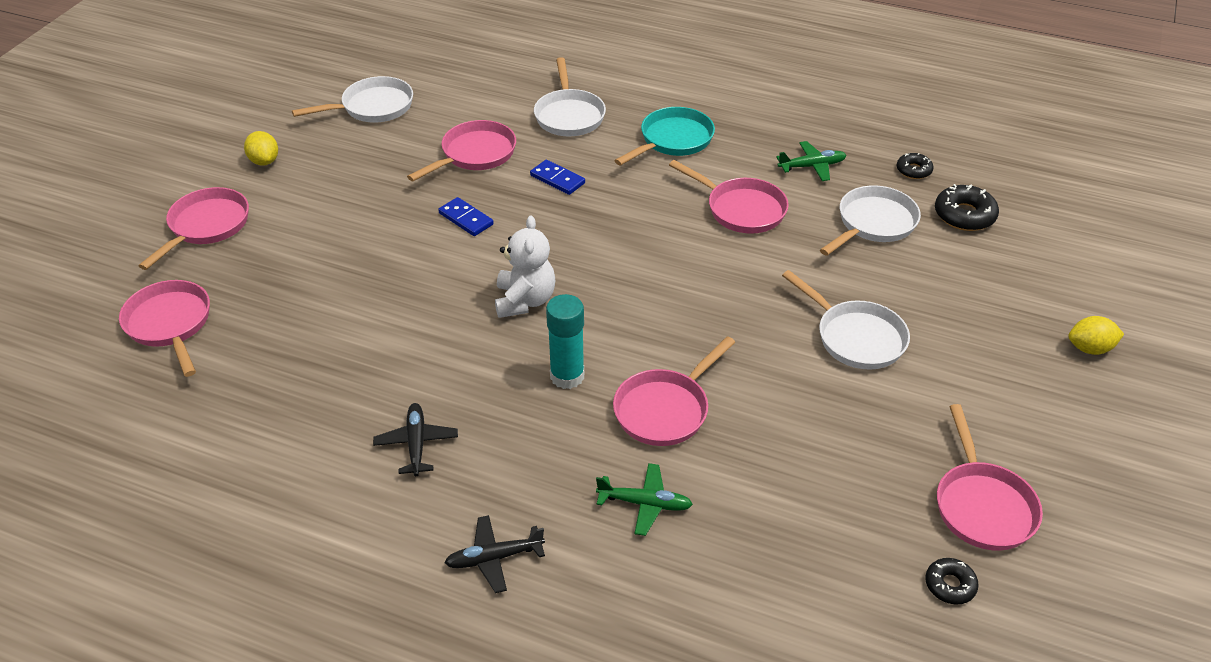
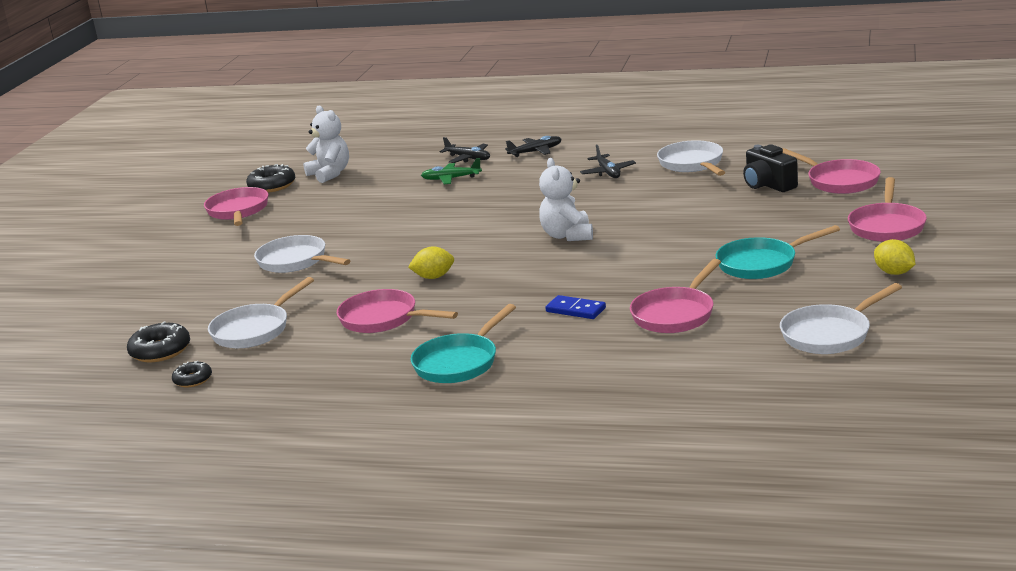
camera: 175 degrees right, 20 degrees down
(249, 341) = (768, 185): none -> black camera
(361, 201) = (762, 263): none -> turquoise pan
(466, 219) = (650, 269): blue domino -> none
(567, 376) = (518, 210): turquoise glue stick -> none
(569, 115) = (589, 366): white pan -> white pan (692, 164)
(608, 574) = (468, 158): none -> black plane
(665, 409) = (443, 210): pink pan -> none
(812, 166) = (304, 365): green plane -> none
(851, 598) = (330, 174): none -> white teddy bear
(950, 585) = (272, 186): black donut -> black donut, size x1.64
(1089, 348) = (111, 285): yellow lemon -> yellow lemon (434, 277)

